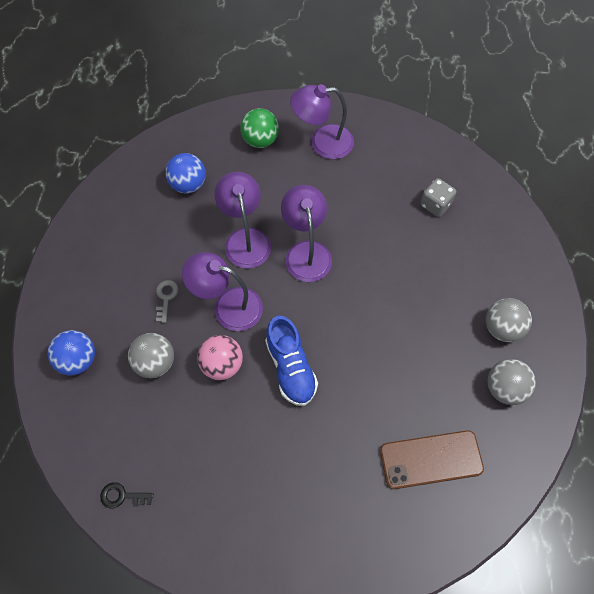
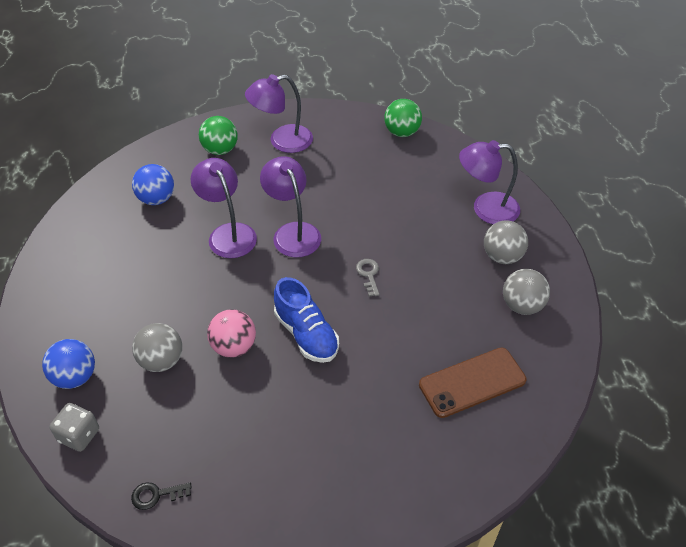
camera: 15 degrees left, 15 degrees down
(166, 297) = (158, 300): grey key -> grey key (368, 274)
(228, 306) = (226, 294): purple lamp -> purple lamp (486, 208)
(435, 204) = (406, 170): grey dice -> grey dice (79, 435)
(444, 157) = (402, 132): none -> green ball

